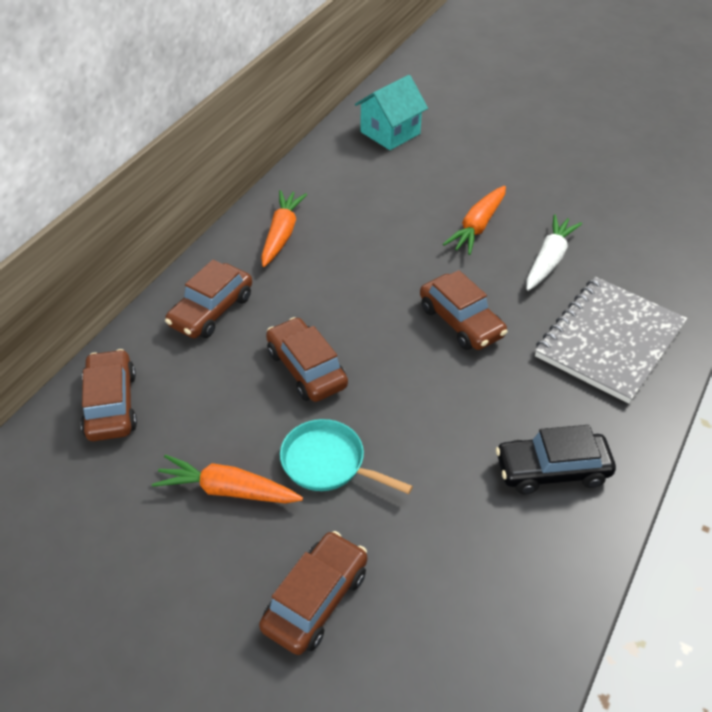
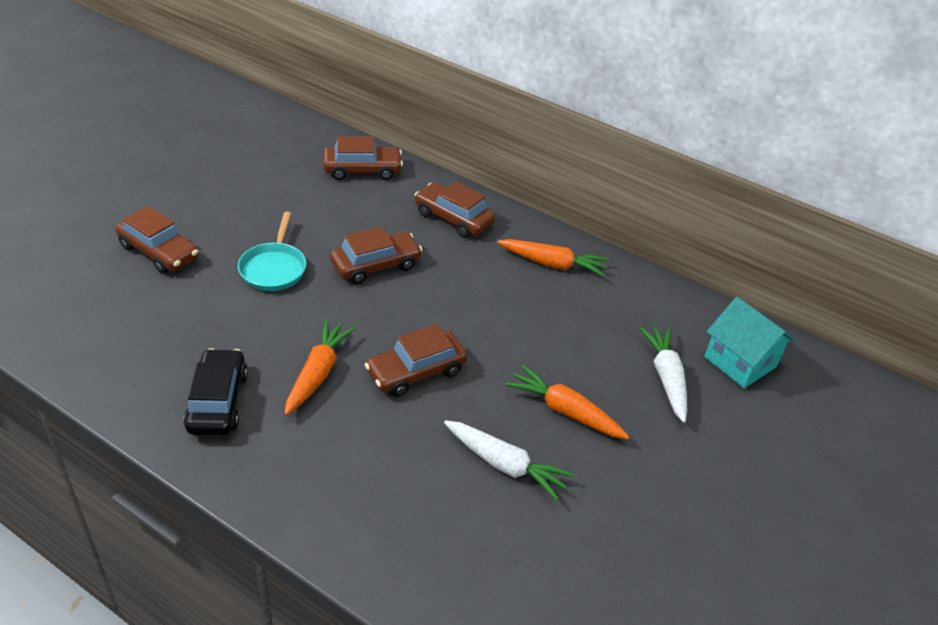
camera: 90 degrees right, 5 degrees down
(227, 490) = (266, 218): orange carrot -> orange carrot (318, 373)
(328, 463) = (274, 268): turquoise pan -> turquoise pan turned 150 degrees clockwise
(421, 171) = (666, 378): none -> white carrot
(609, 341) = (367, 489): grey notebook -> none

